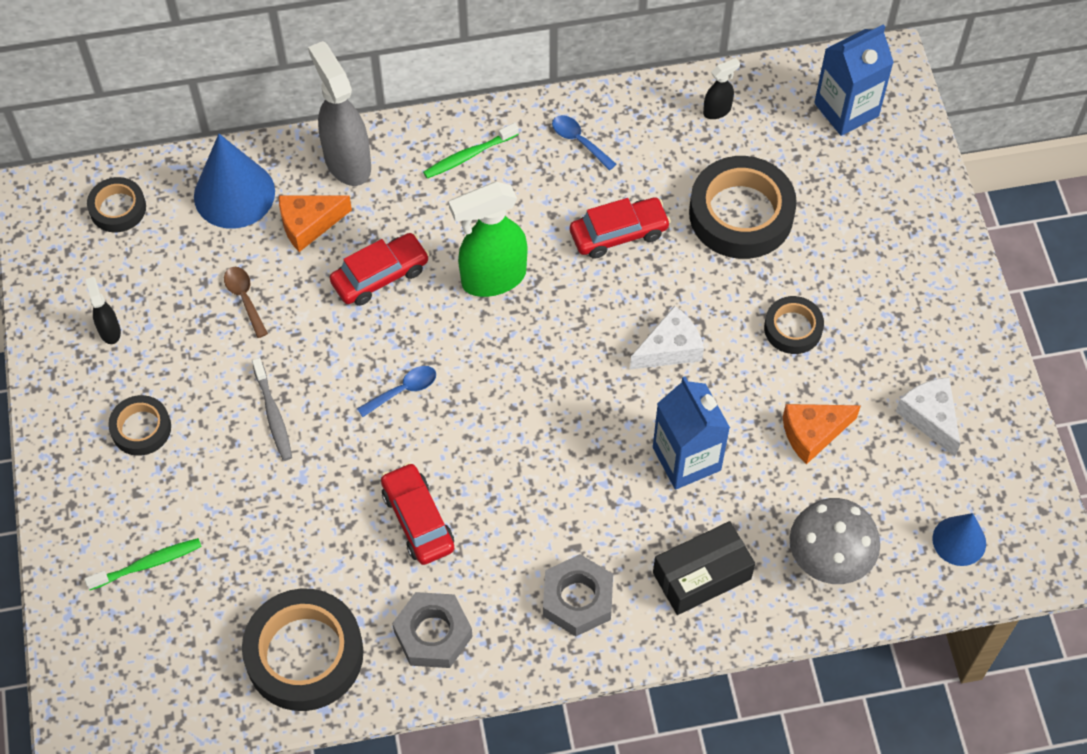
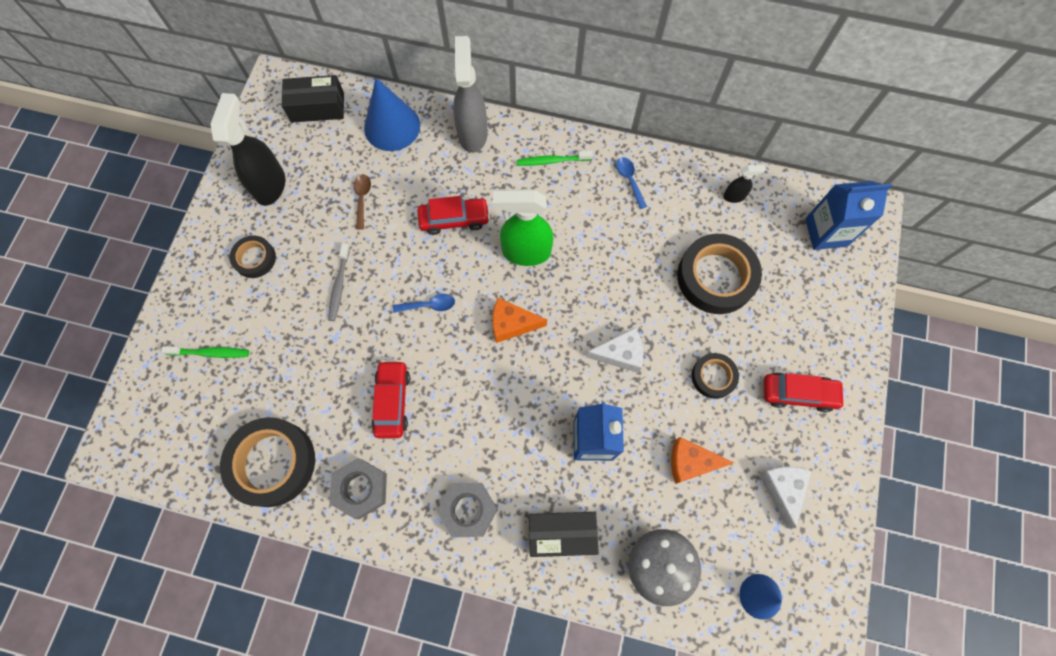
camera: 25 degrees right, 10 degrees up
(109, 330) = (270, 185): black spray bottle -> black spray bottle, size x2.09
(118, 208) = (317, 107): black tape -> black box
(309, 224) = (427, 166): orange cheese -> orange cheese (512, 324)
(619, 234) = (625, 256): red car -> red car (798, 393)

